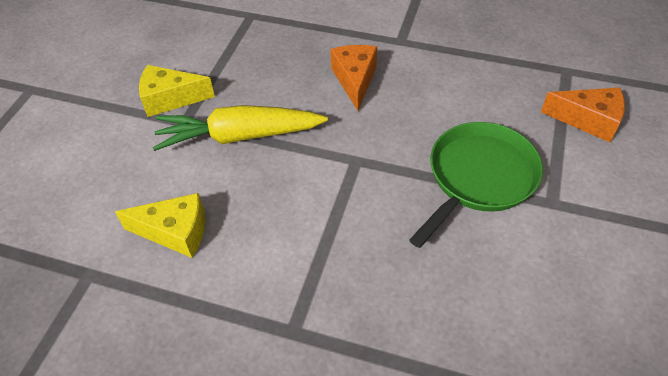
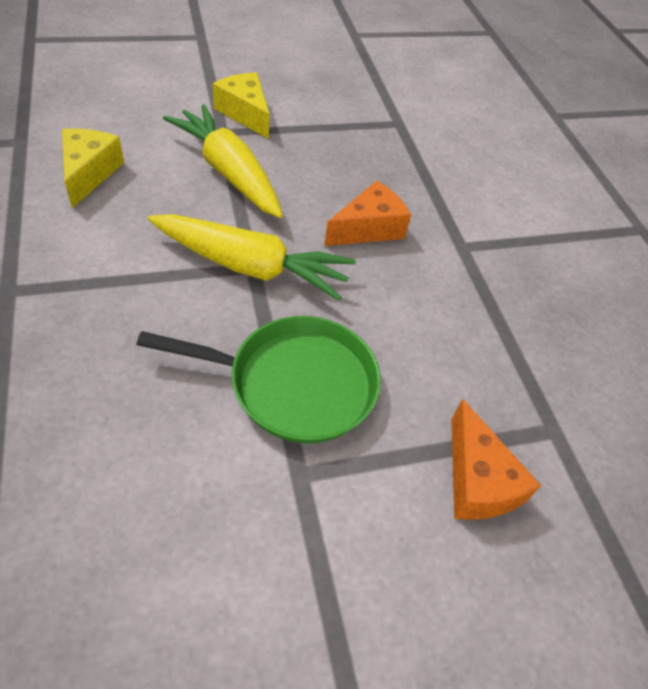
camera: 50 degrees right, 0 degrees up
(175, 232) = (89, 173): yellow cheese -> yellow cheese turned 150 degrees counterclockwise
(356, 161) = (251, 267): none -> yellow carrot

